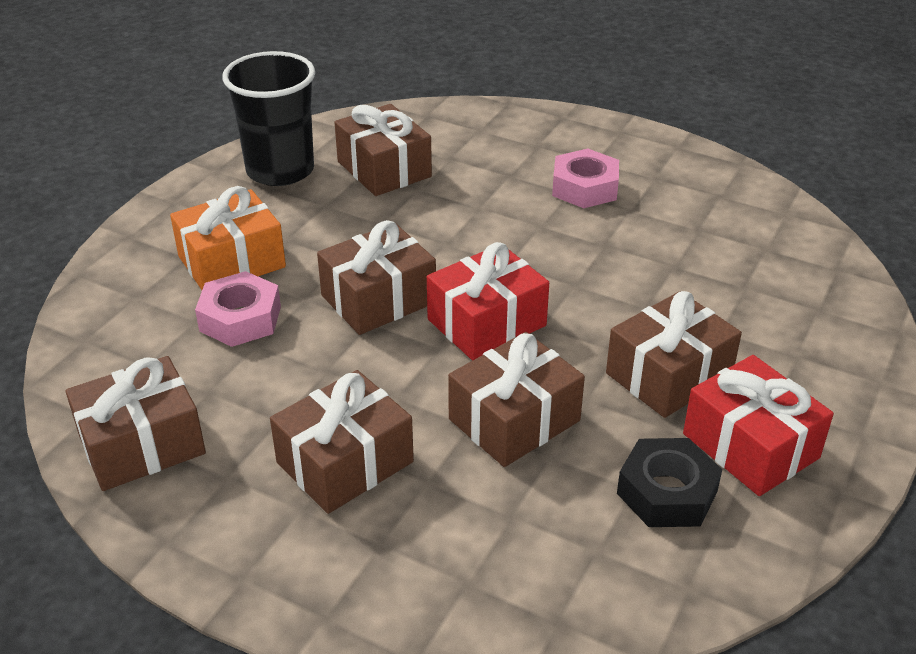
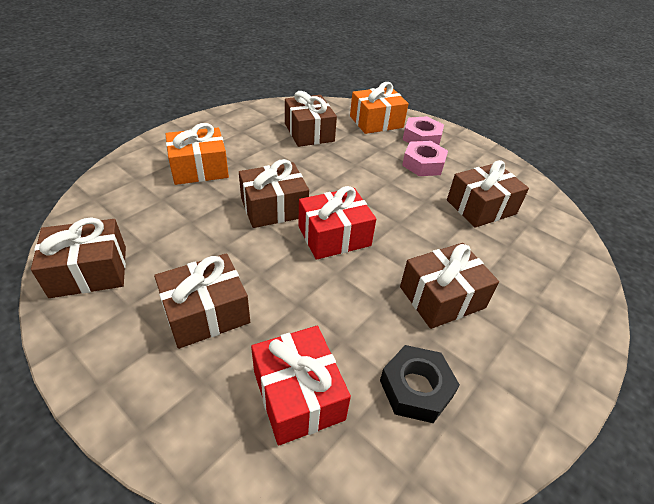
camera: 10 degrees right, 5 degrees up
(240, 318) = (187, 203): pink nut -> pink nut (421, 138)
(280, 170) = (251, 123): black cup -> none
(487, 131) = (376, 122): none -> orange gift
(514, 420) = (328, 307): brown gift -> brown gift (481, 207)
(750, 446) = (486, 364): red gift -> red gift (298, 395)

